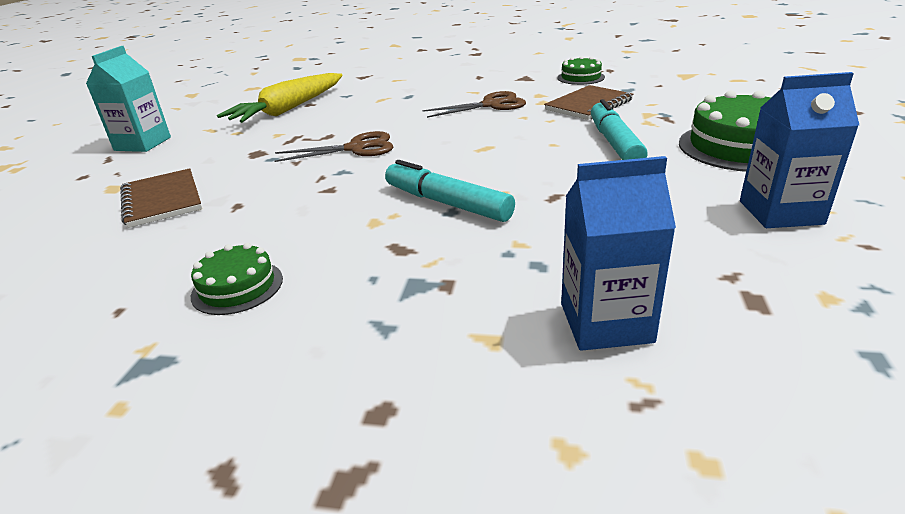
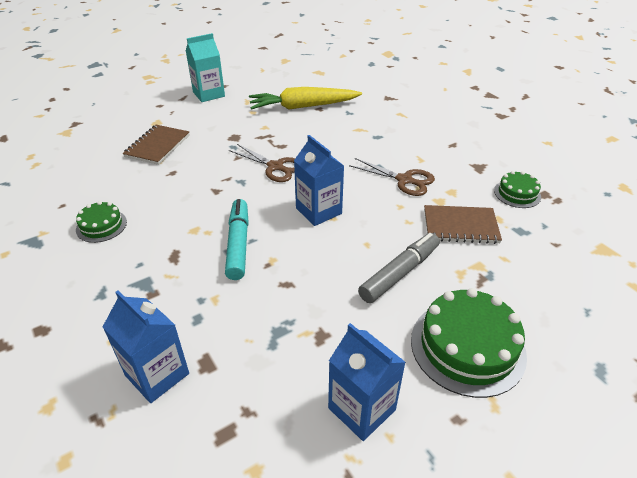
camera: 45 degrees right, 10 degrees up
(467, 149) = (318, 211): none -> blue carton
(614, 143) = (399, 273): turquoise marker -> grey marker

